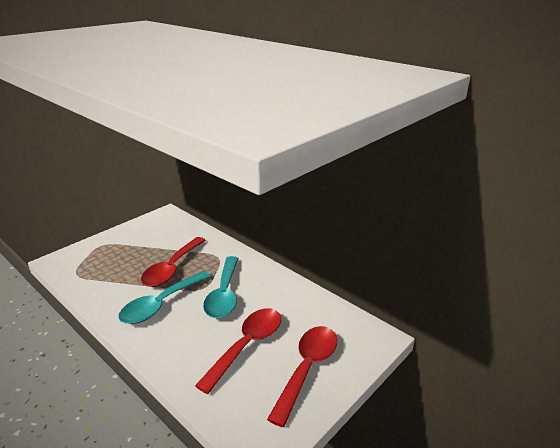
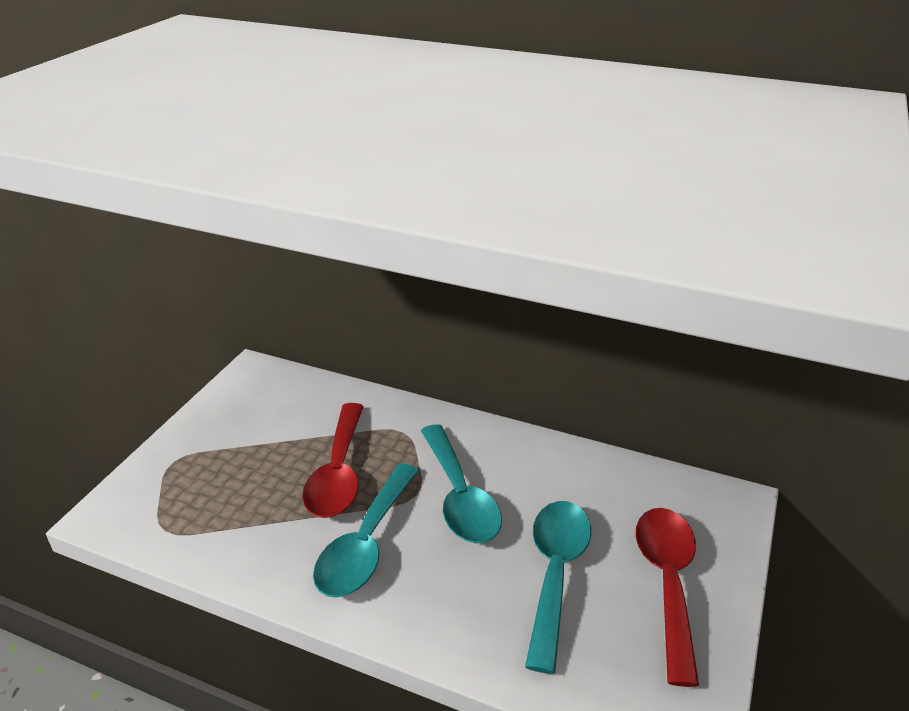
camera: 20 degrees left, 5 degrees up
(247, 345) = (555, 573): red spoon -> turquoise spoon

